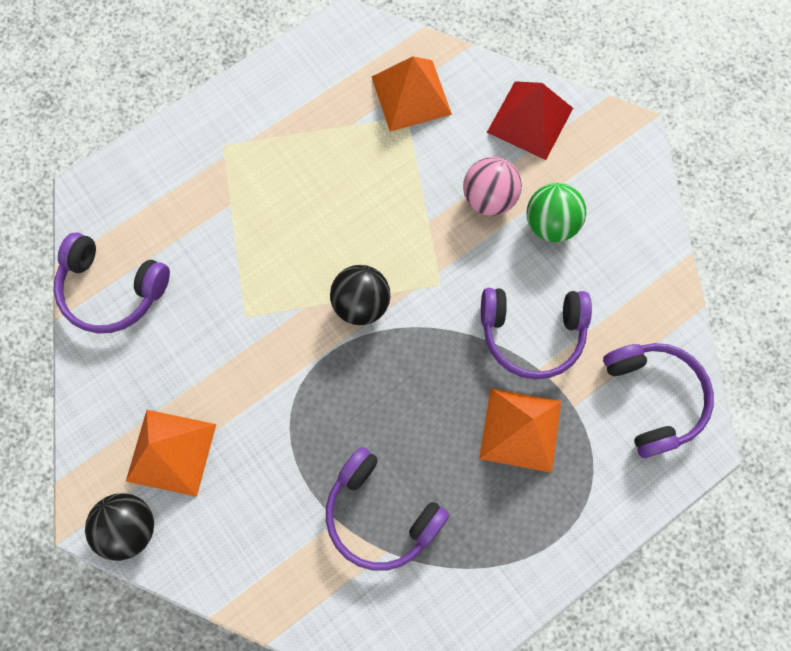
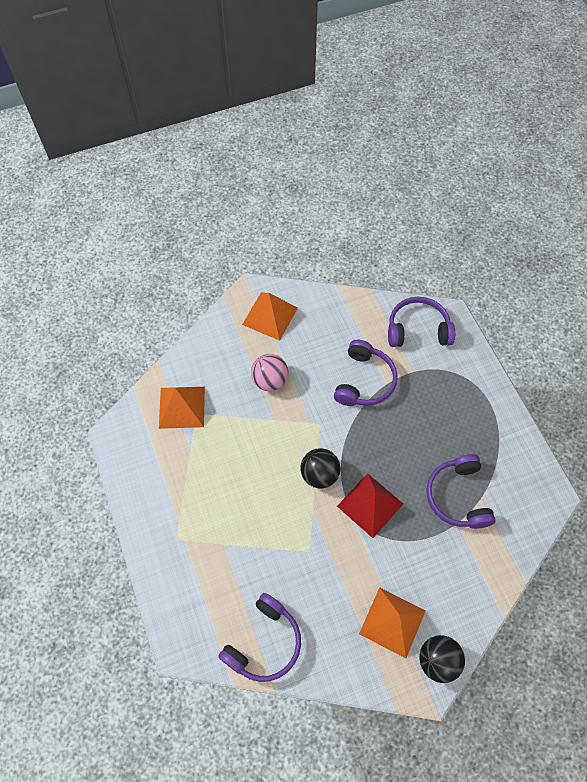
camera: 75 degrees left, 10 degrees down
(380, 514) = (457, 496): purple headphones -> purple headphones turned 120 degrees clockwise
(520, 430) = (421, 403): orange pyramid -> orange pyramid (270, 316)
(530, 120) = (224, 343): red pyramid -> red pyramid (370, 505)
(550, 224) = (297, 351): green ball -> none

